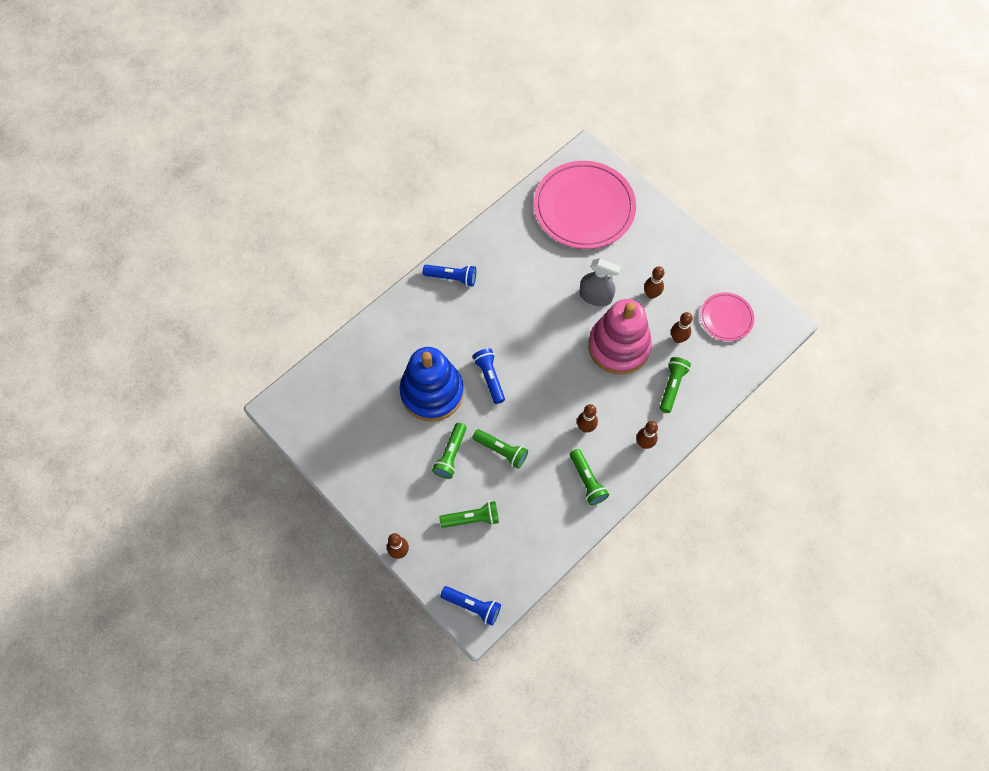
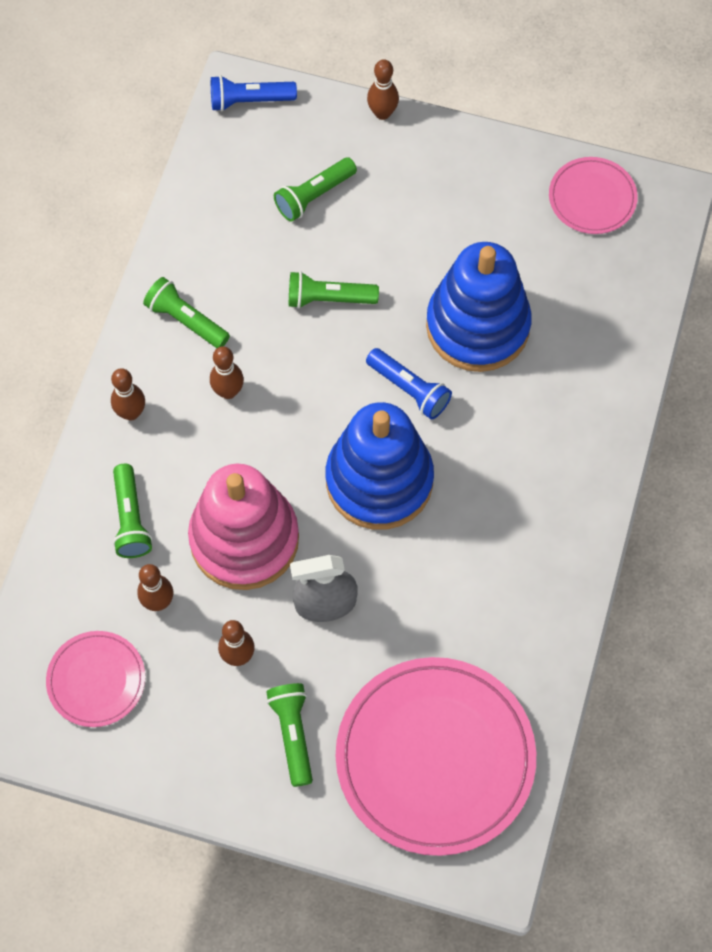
camera: 150 degrees right, 0 degrees up
(320, 431) = (592, 198): none -> pink plate
(451, 455) = (394, 258): green flashlight -> green flashlight (293, 734)
(452, 278) = (568, 511): blue flashlight -> none
(534, 340) = (379, 480): none -> blue stacking toy

